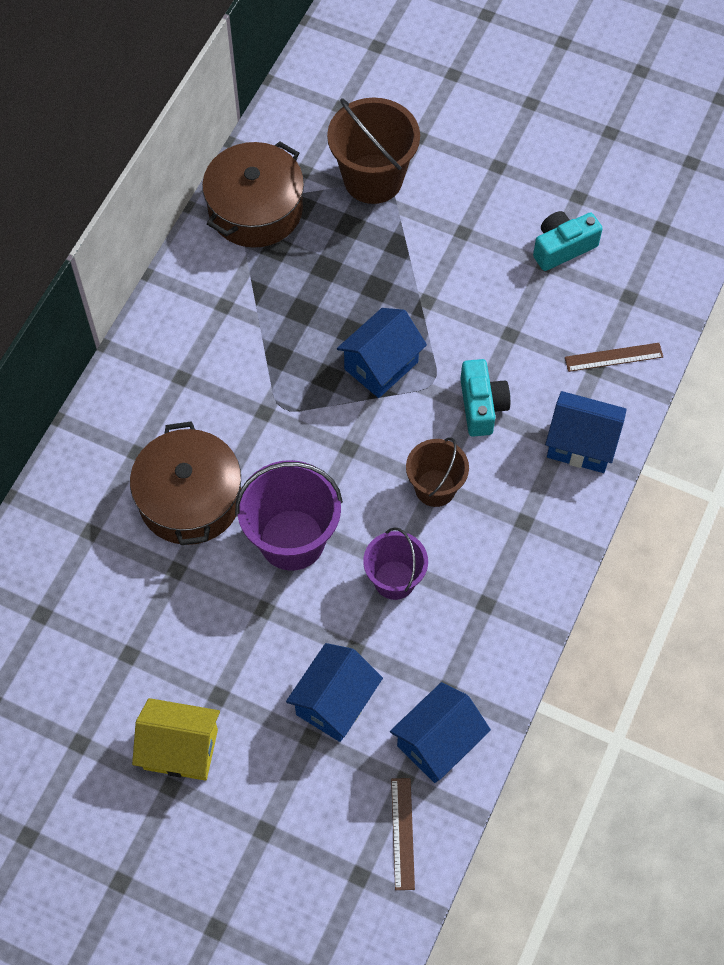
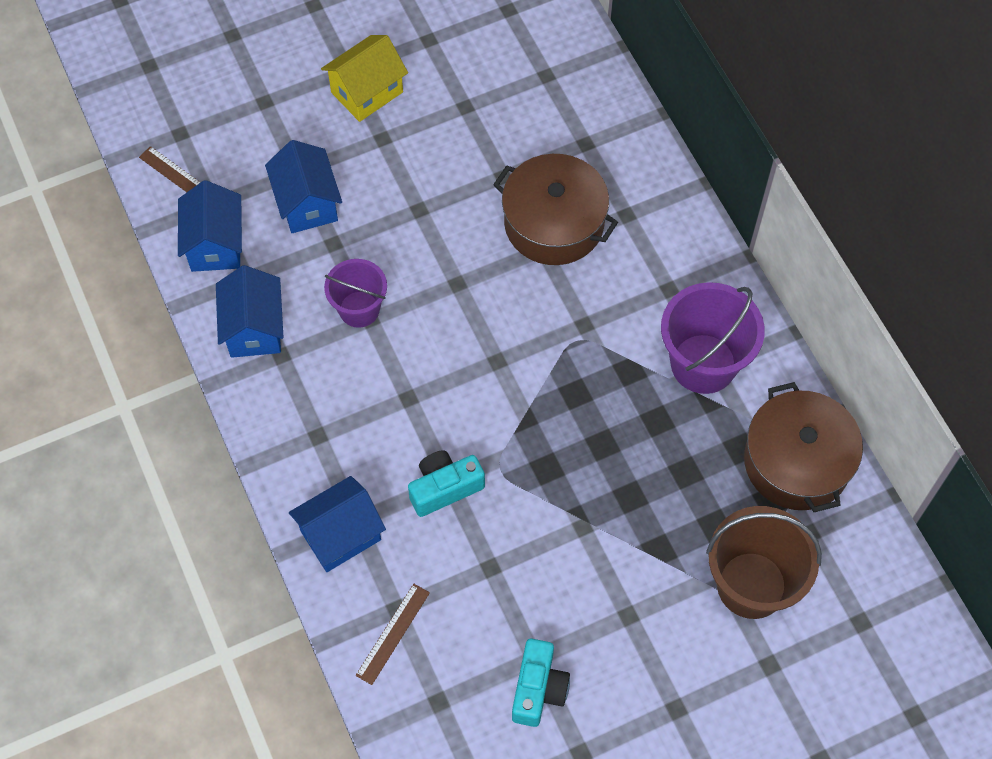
camera: 130 degrees right, 0 degrees up
(292, 539) = (456, 266): purple bucket -> purple bucket (703, 364)
(381, 365) = (550, 441): blue house -> blue house (254, 328)
(435, 488) = (405, 395): brown bucket -> none
(481, 406) = (444, 488): turquoise camera -> turquoise camera turned 120 degrees clockwise

